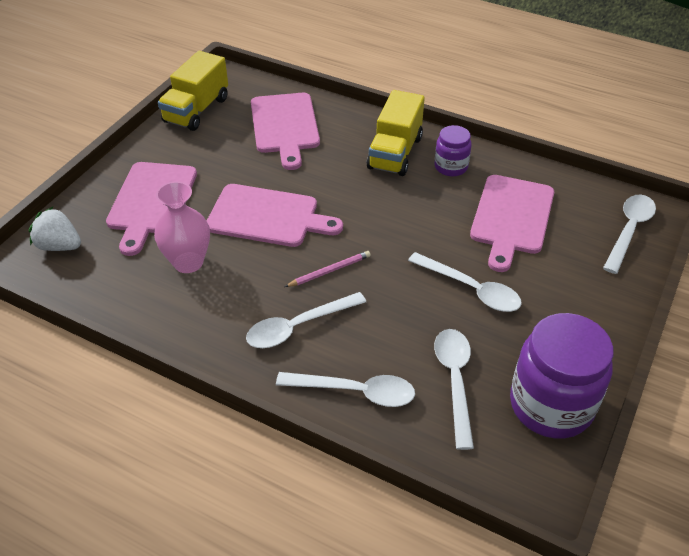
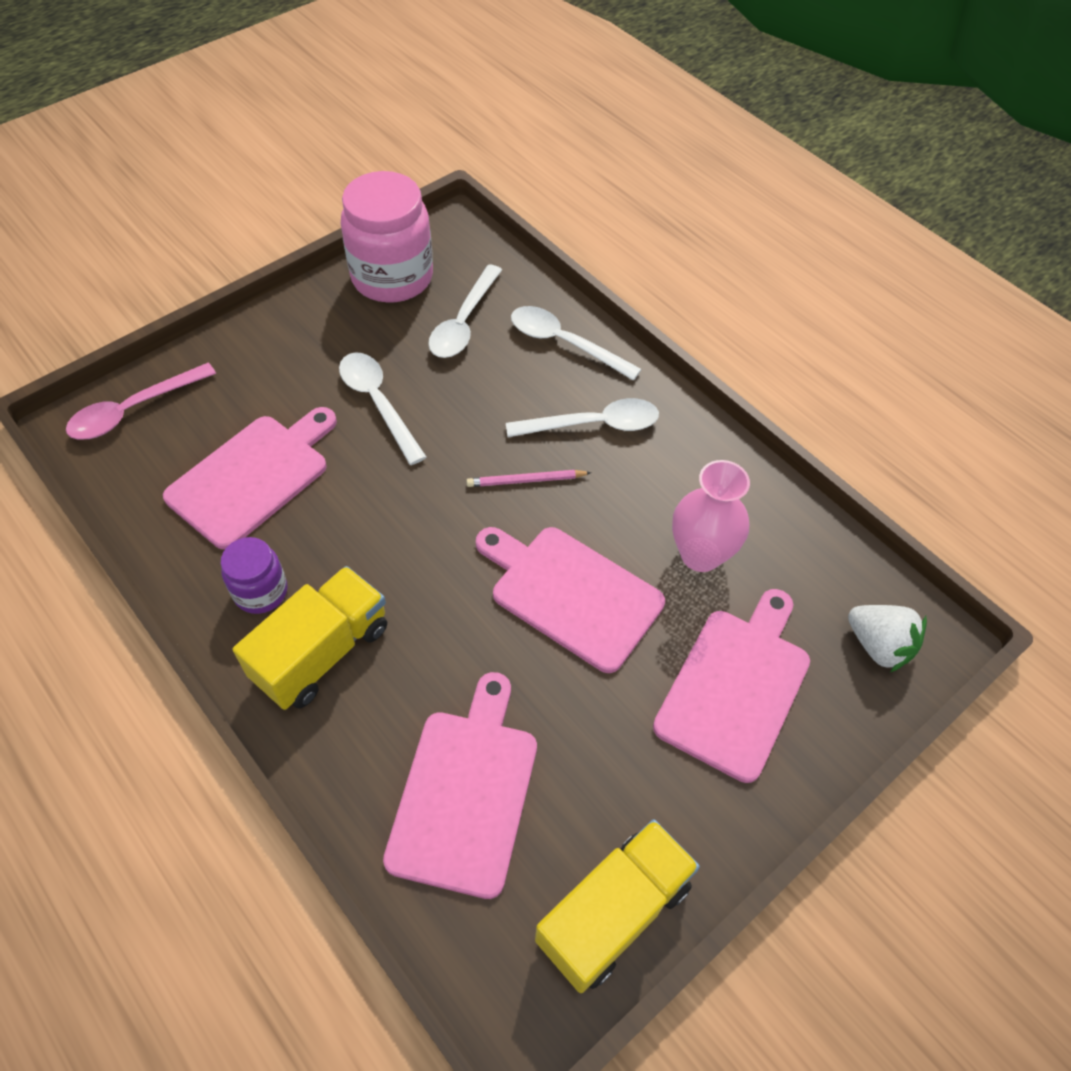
camera: 160 degrees left, 10 degrees up
(551, 405) = (392, 277): purple jar -> pink jar
(629, 231) = (134, 410): white spoon -> pink spoon

